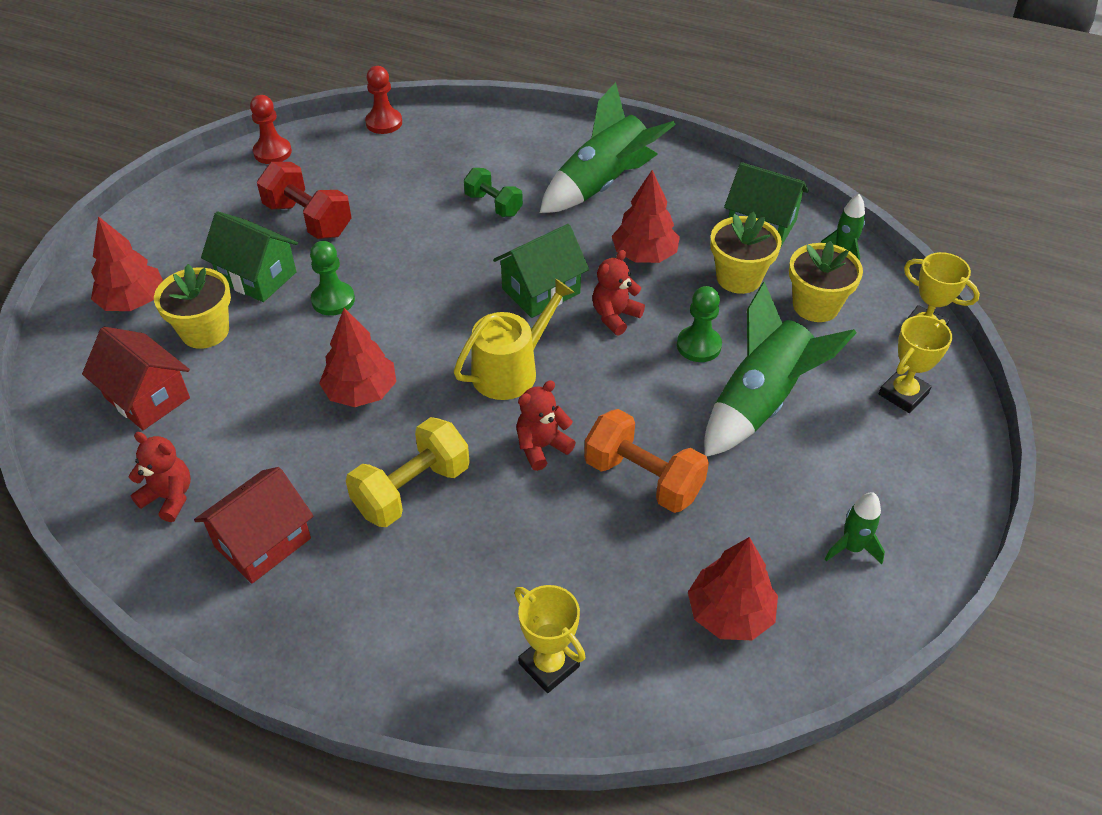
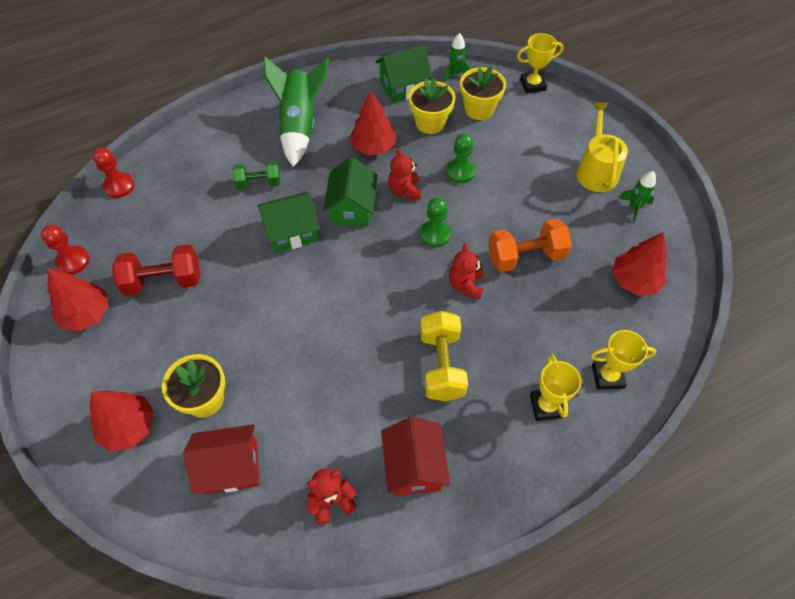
camera: 50 degrees left, 10 degrees up
(257, 277) = (185, 340): green house -> green house (292, 232)
(333, 300) = (252, 312): green pawn -> green pawn (435, 234)
(361, 392) = (343, 344): red tree -> red tree (87, 314)
(511, 370) = (398, 261): yellow watering can -> yellow watering can (596, 170)
(760, 402) = (520, 176): green rocket -> none
(903, 394) = (564, 122): yellow trophy -> yellow trophy (546, 406)

